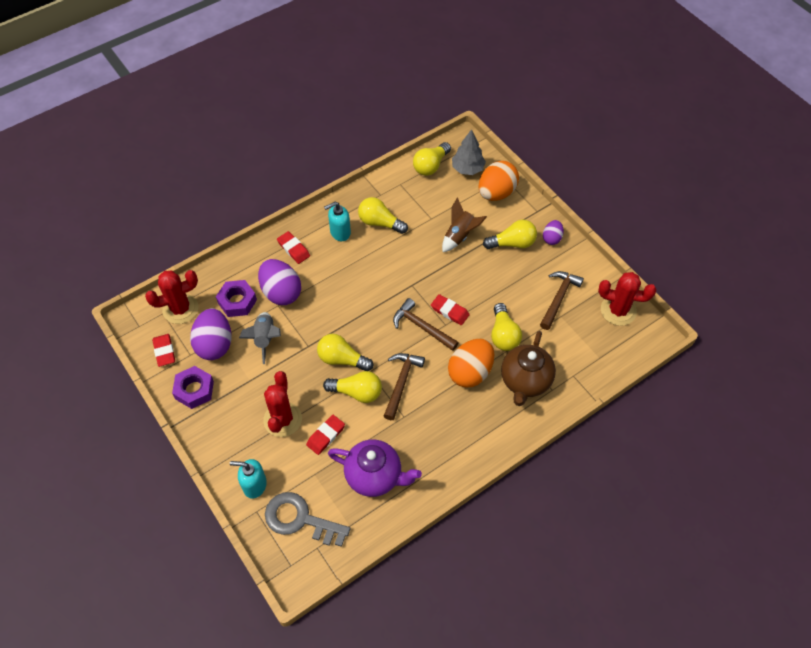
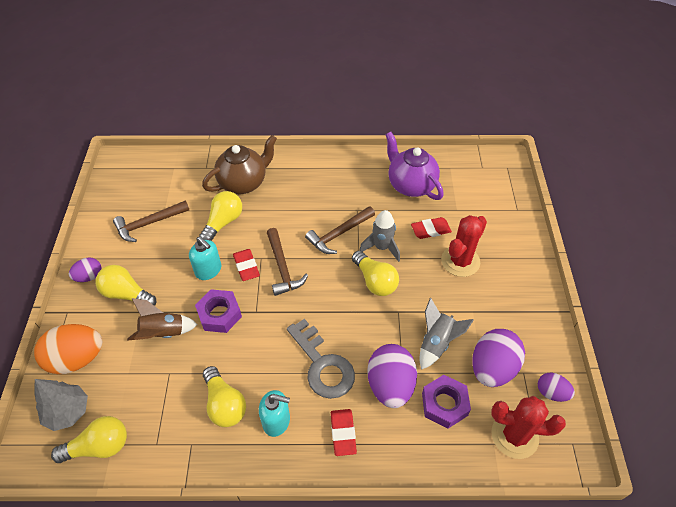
camera: 145 degrees left, 5 degrees down
(164, 351) = (551, 392): red eraser -> purple egg
(194, 390) = (533, 332): purple nut -> purple nut (219, 314)
(254, 485) = (510, 227): turquoise soap dispenser -> turquoise soap dispenser (208, 270)
(300, 519) = (485, 188): grey key -> grey key (322, 364)
(357, 392) = (382, 247): yellow light bulb -> grey rocket
(470, 372) = (277, 211): orange egg -> none
(618, 310) = (118, 189): red cactus -> none

